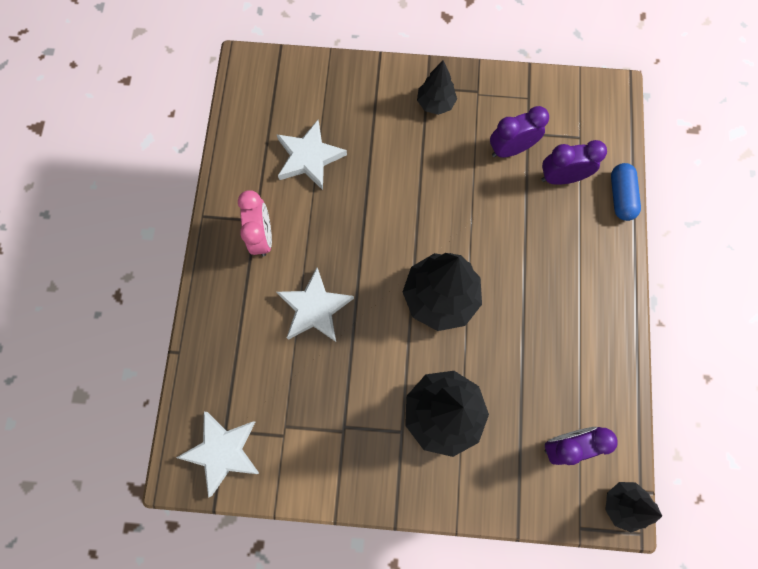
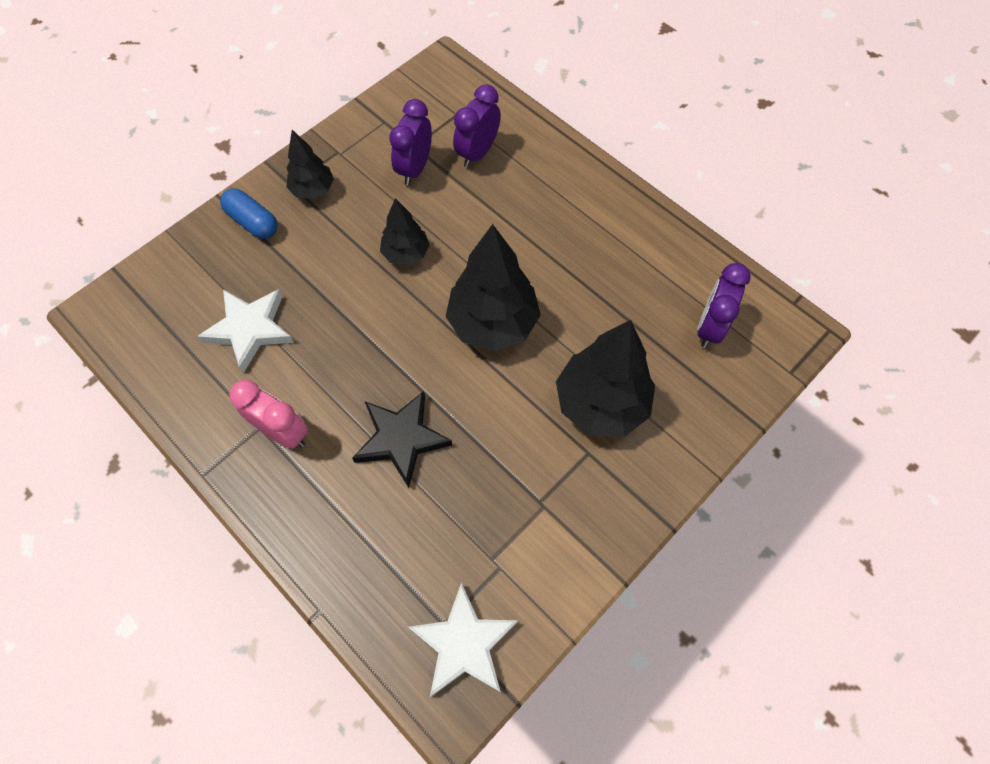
camera: 50 degrees left, 10 degrees down
(314, 308) = (401, 439): white star -> black star
(620, 196) = (535, 126): blue capsule -> blue capsule (253, 222)
(622, 504) = (794, 324): black tree -> black tree (406, 254)

